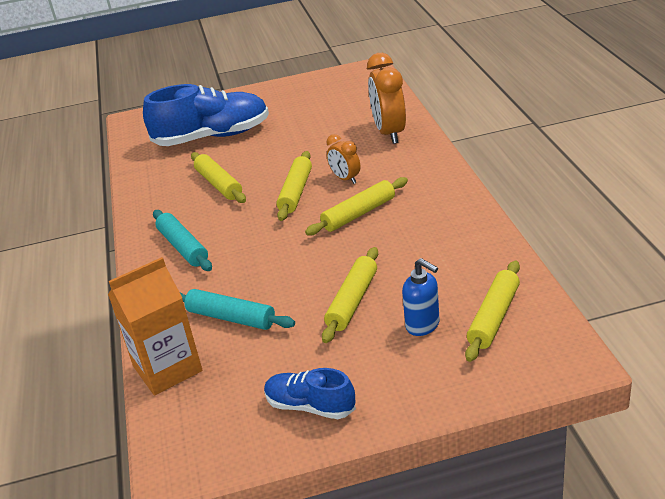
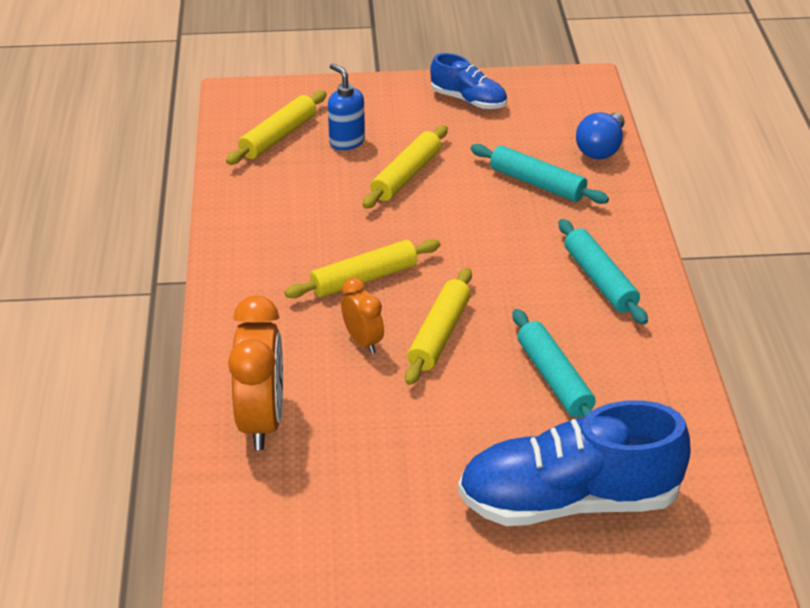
camera: 175 degrees left, 5 degrees up
(167, 369) = (601, 149): orange carton -> blue light bulb
(219, 184) = (554, 378): yellow rolling pin -> turquoise rolling pin

